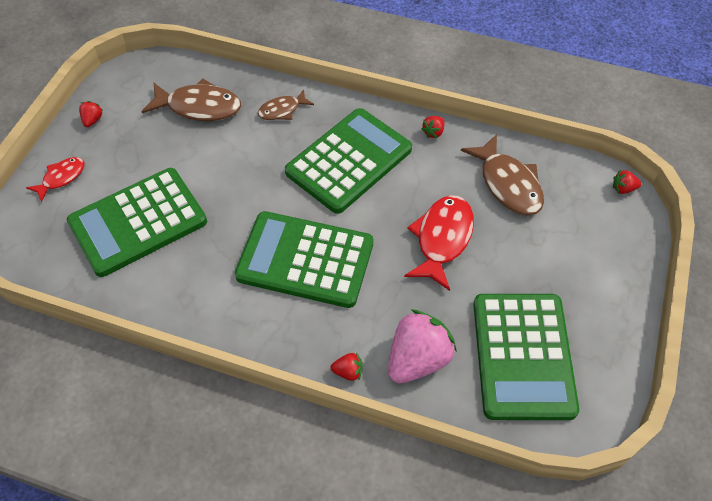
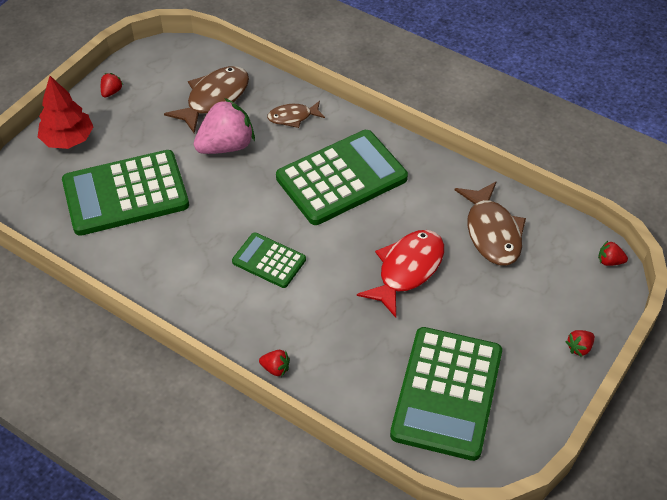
camera: 15 degrees right, 5 degrees down
(61, 178) = (68, 139): red fish -> red tree
(199, 107) = (214, 99): brown fish -> brown fish turned 75 degrees counterclockwise
(305, 260) = (269, 261): green calculator -> green calculator, size x0.53
(417, 359) = (344, 373): pink strawberry -> pink strawberry (226, 146)
(433, 132) = (435, 168): red strawberry -> red strawberry (579, 348)

